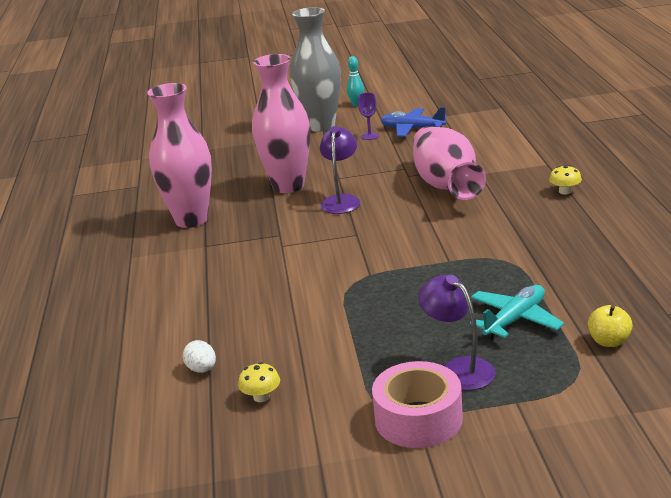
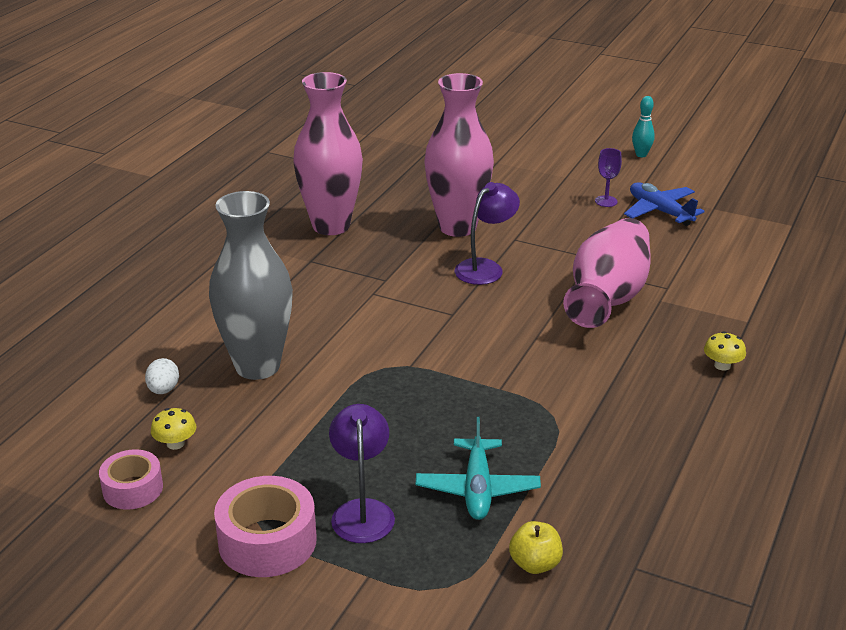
camera: 30 degrees right, 5 degrees up
(268, 440) = (133, 489): none -> pink tape
(321, 126) = (573, 167): grey vase -> grey vase (257, 366)
(515, 320) = (477, 489): turquoise plane -> turquoise plane turned 105 degrees clockwise

